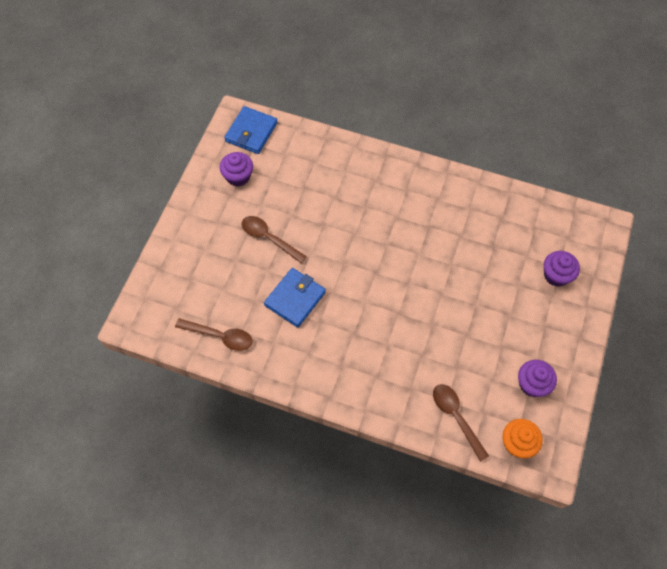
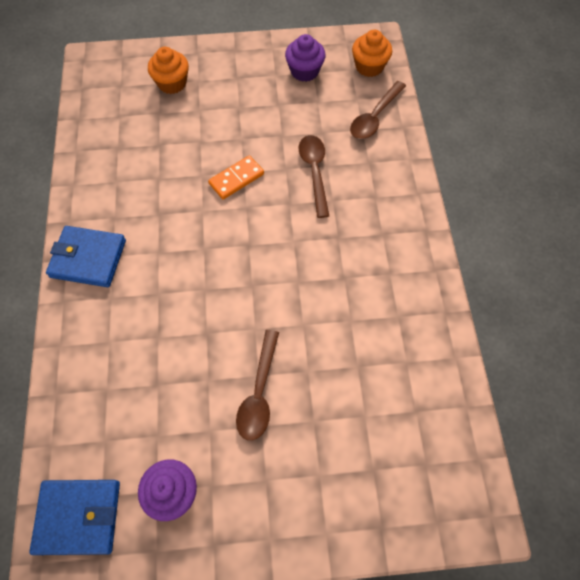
camera: 115 degrees left, 0 degrees up
(220, 336) = (428, 384): brown spoon -> brown spoon (314, 172)
(295, 299) = (330, 318): blue wallet -> blue wallet (88, 258)
(437, 286) = (236, 179): none -> orange domino
(556, 275) = (172, 83): purple cupcake -> orange cupcake

